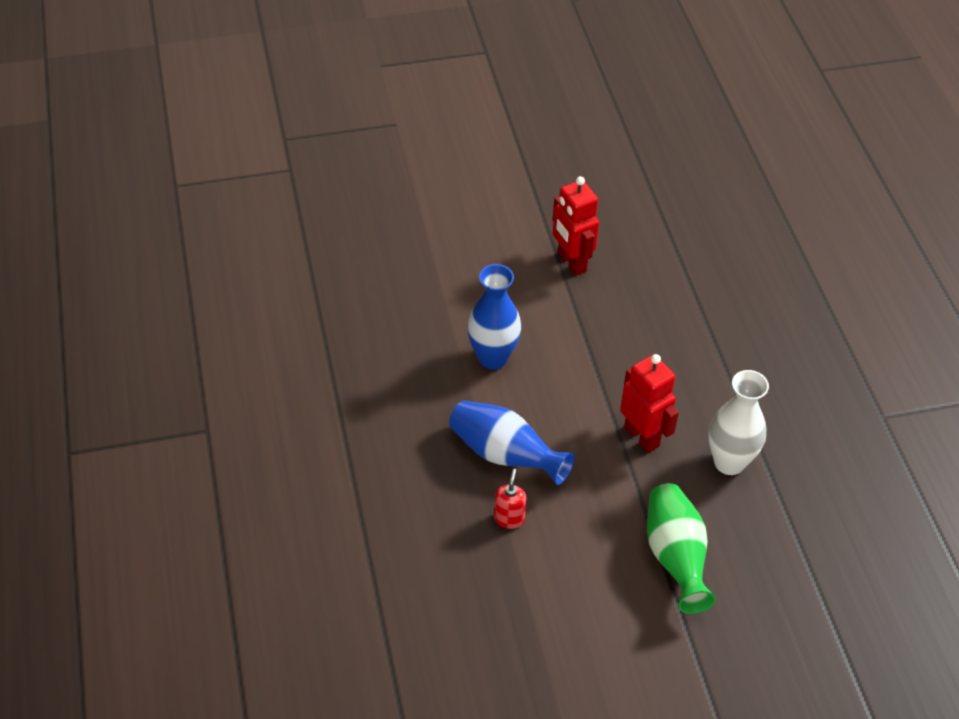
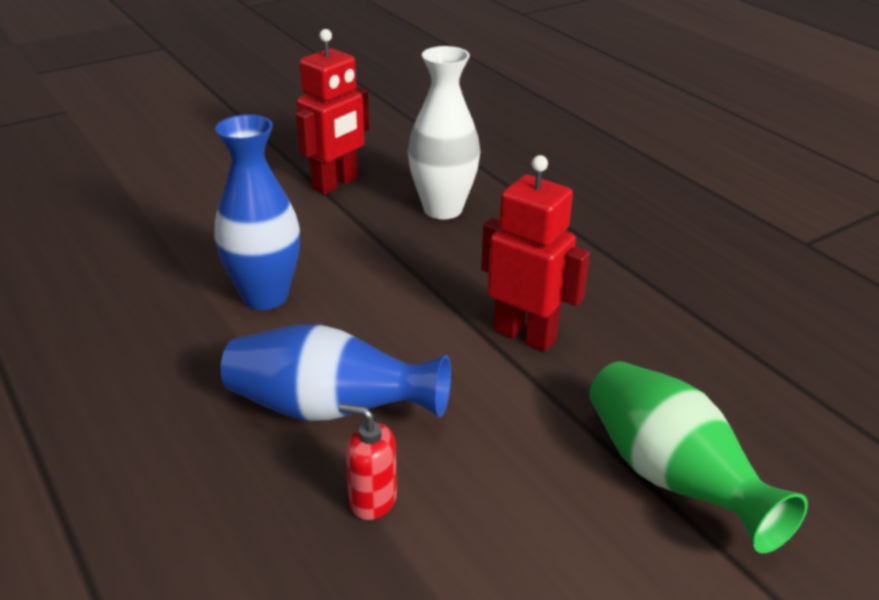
camera: 20 degrees left, 15 degrees down
(509, 518) = (372, 500): red soap dispenser -> red soap dispenser turned 60 degrees counterclockwise
(571, 262) = (335, 184): red robot -> red robot turned 90 degrees counterclockwise
(729, 462) = (662, 335): white vase -> white vase (443, 209)

